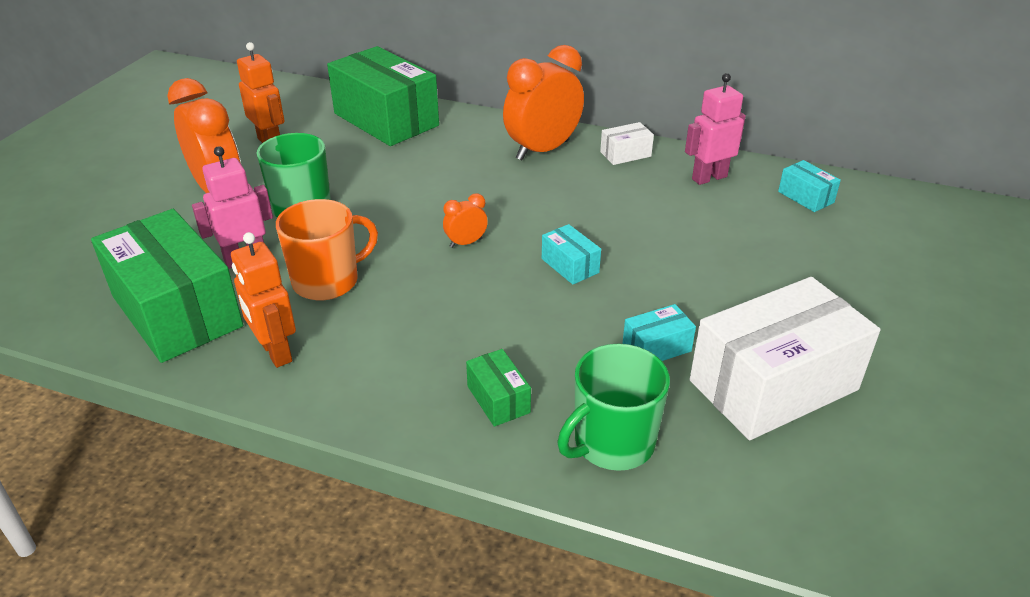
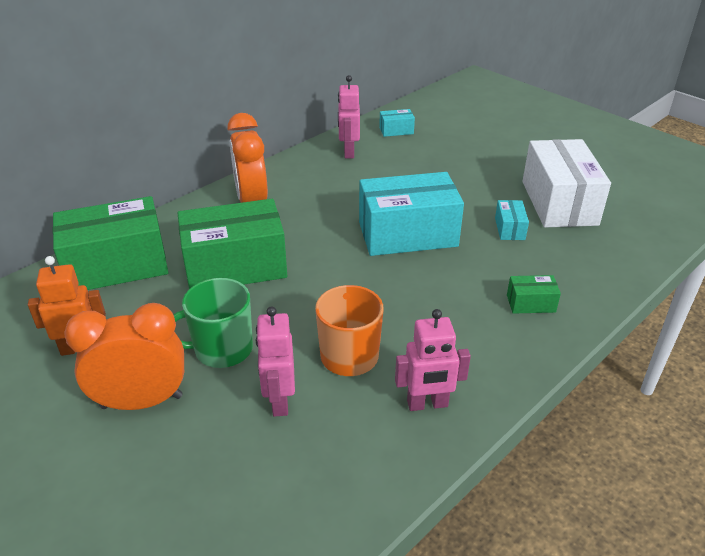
camera: 65 degrees left, 0 degrees up
(176, 311) = (332, 462): green box -> green box (235, 266)
(275, 352) = (427, 404): orange robot -> pink robot
(466, 243) = (348, 271): orange clock -> none
(570, 266) = (407, 234): turquoise box -> turquoise box, size x2.32
(612, 443) = (586, 271): green mug -> none
(625, 154) = (291, 171): white box -> none

